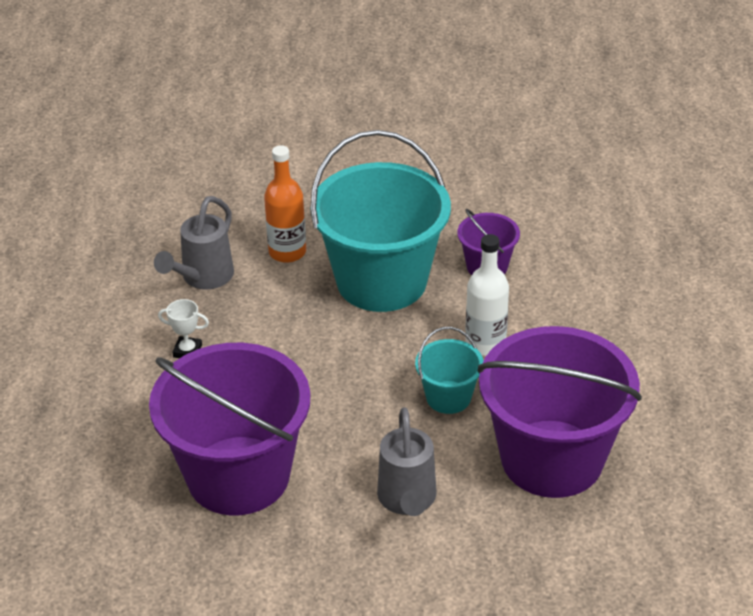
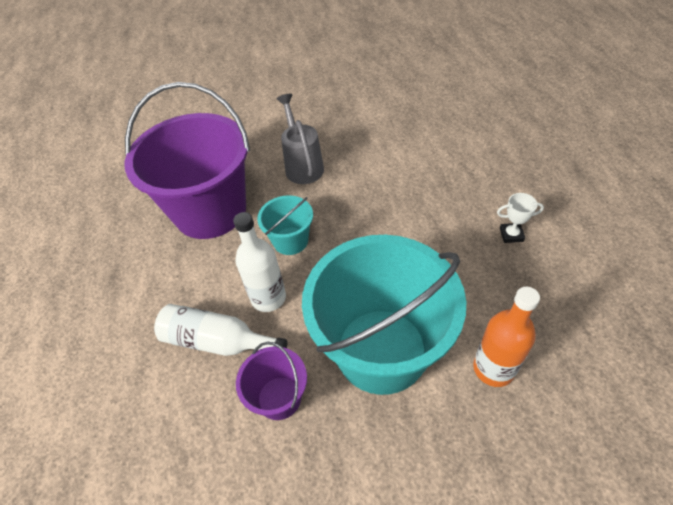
camera: 170 degrees right, 10 degrees up
(203, 278) = (553, 312): grey watering can -> none
(238, 476) = (415, 157): purple bucket -> none
(544, 316) = (217, 341): none -> white bottle

